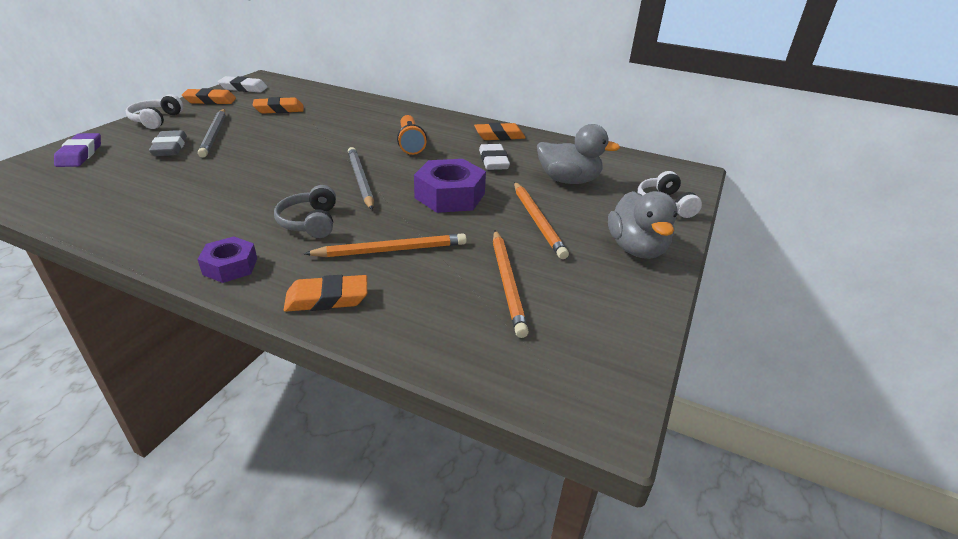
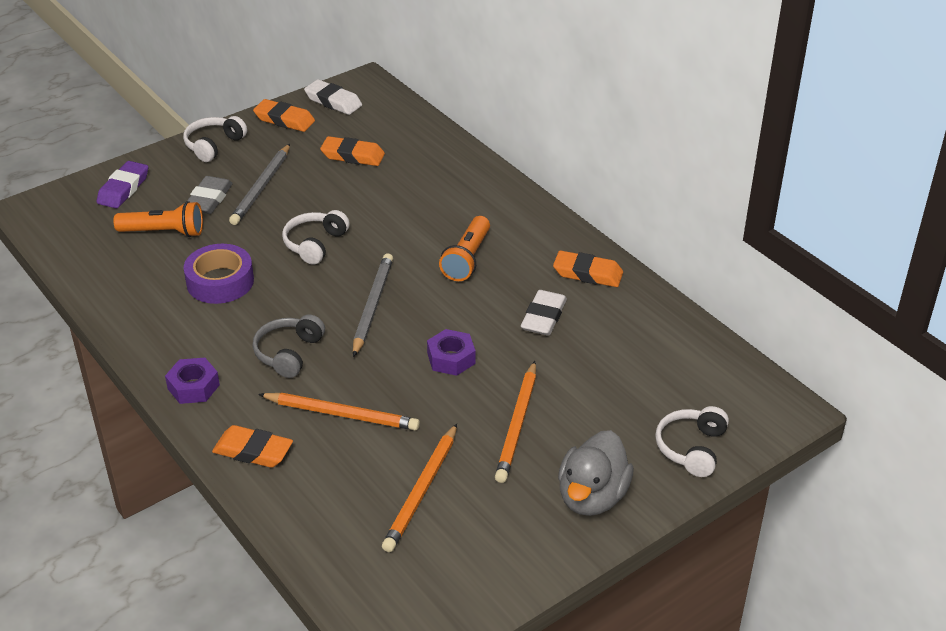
camera: 30 degrees right, 5 degrees up
(136, 172) = (164, 232): none -> orange flashlight
(212, 192) = (220, 281): none -> purple tape
(283, 156) = (315, 244): none -> white headphones
(450, 196) = (451, 358): purple nut -> purple nut, size x0.60
(568, 180) = (608, 375): grey duck -> none

